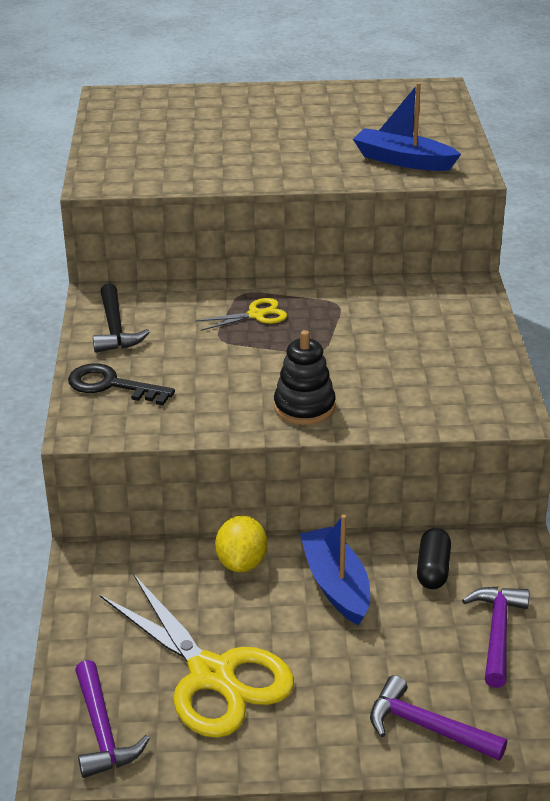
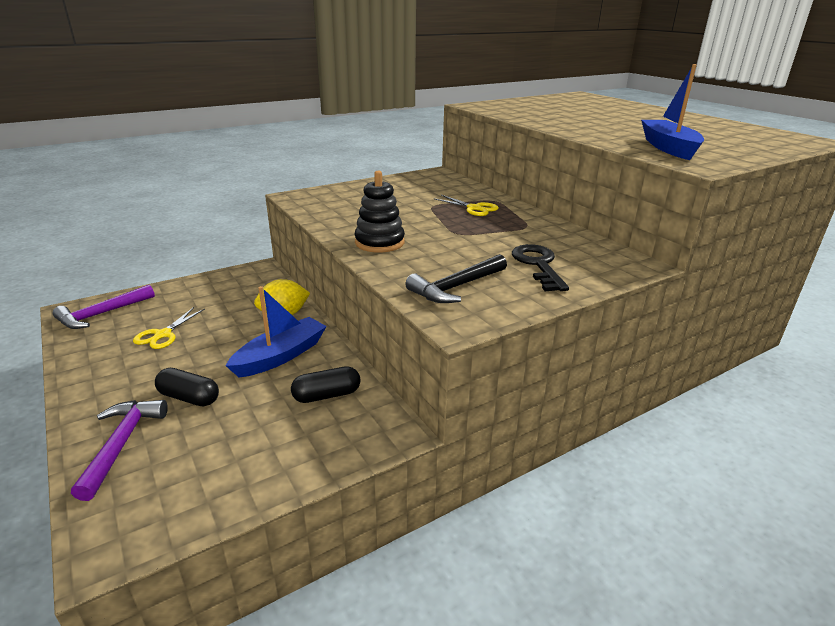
camera: 60 degrees right, 5 degrees down
(111, 385) = (347, 193): black key -> black key (538, 265)
(115, 329) = (407, 182): black hammer -> black hammer (456, 287)
(212, 675) = (163, 334): yellow scissors -> yellow scissors, size x0.46
(373, 668) = (189, 397): none -> black capsule
(497, 633) = (260, 453): purple hammer -> none

